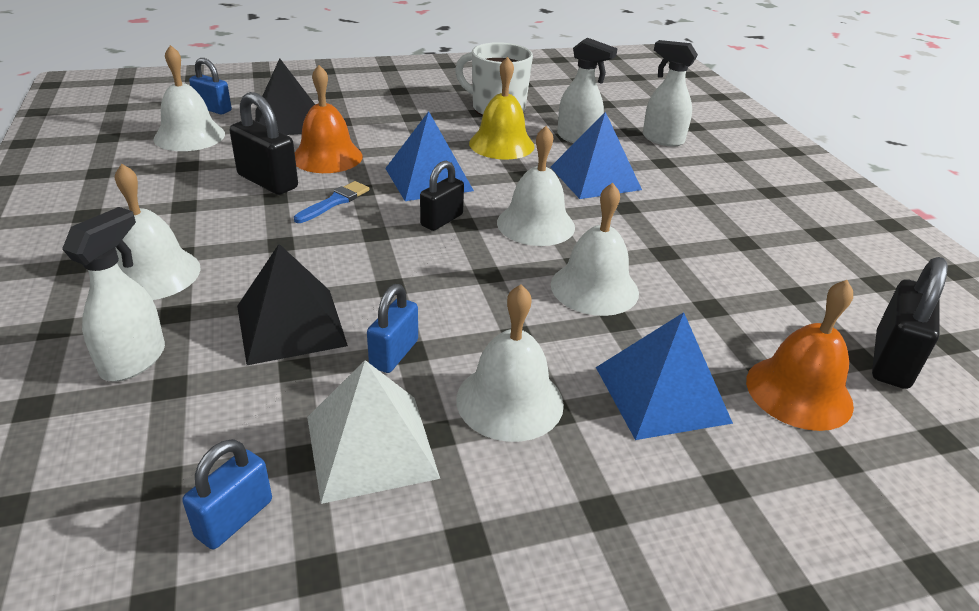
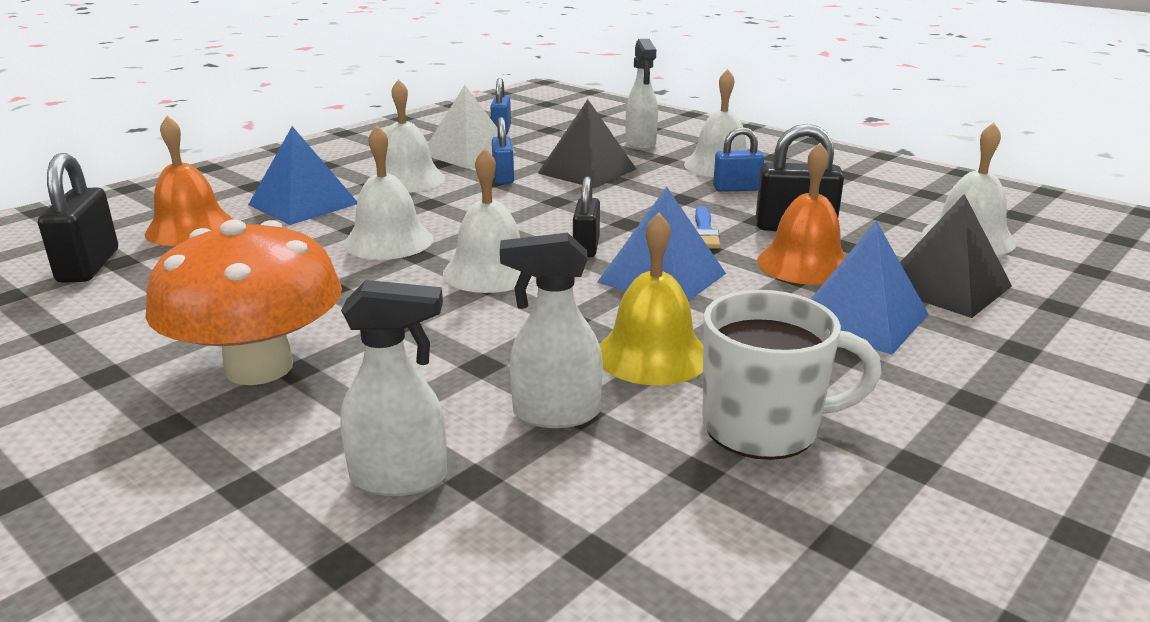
camera: 150 degrees right, 10 degrees down
(213, 109) = (1048, 270): blue padlock -> blue padlock (737, 189)
(595, 178) = (469, 348): blue pyramid -> blue pyramid (860, 318)
(722, 206) = (259, 367): none -> orange mushroom

